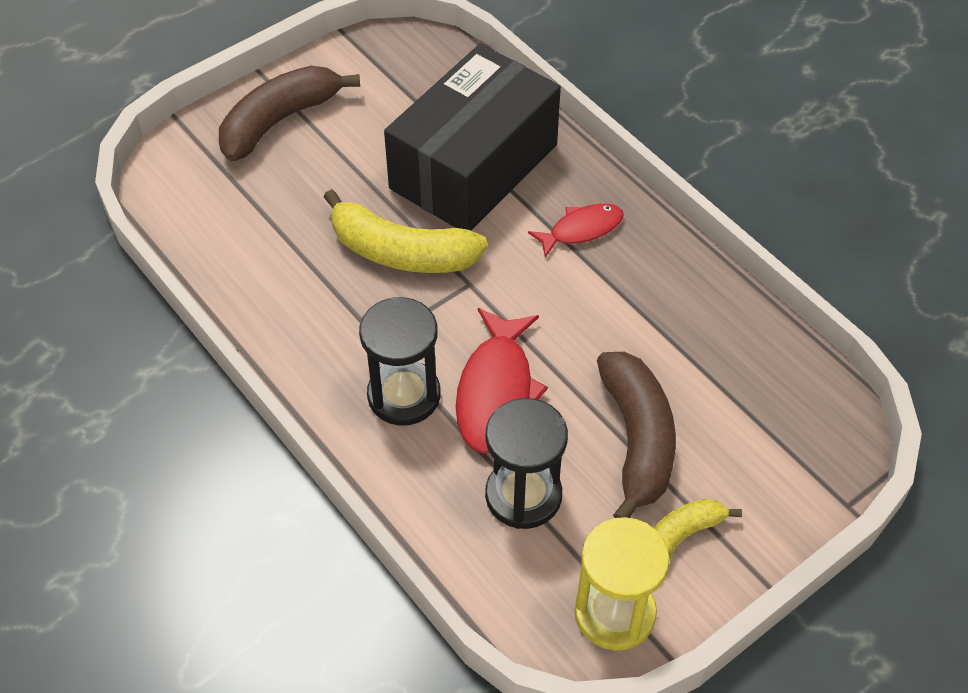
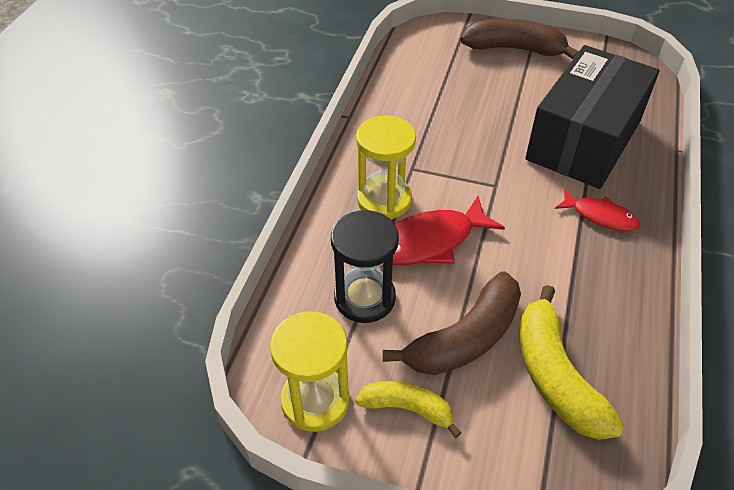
camera: 55 degrees right, 5 degrees down
(401, 252) = (483, 143): yellow banana -> yellow banana (555, 375)
(404, 395) = (384, 200): black hourglass -> yellow hourglass
(474, 166) = (584, 140): black box -> black box turned 60 degrees counterclockwise

